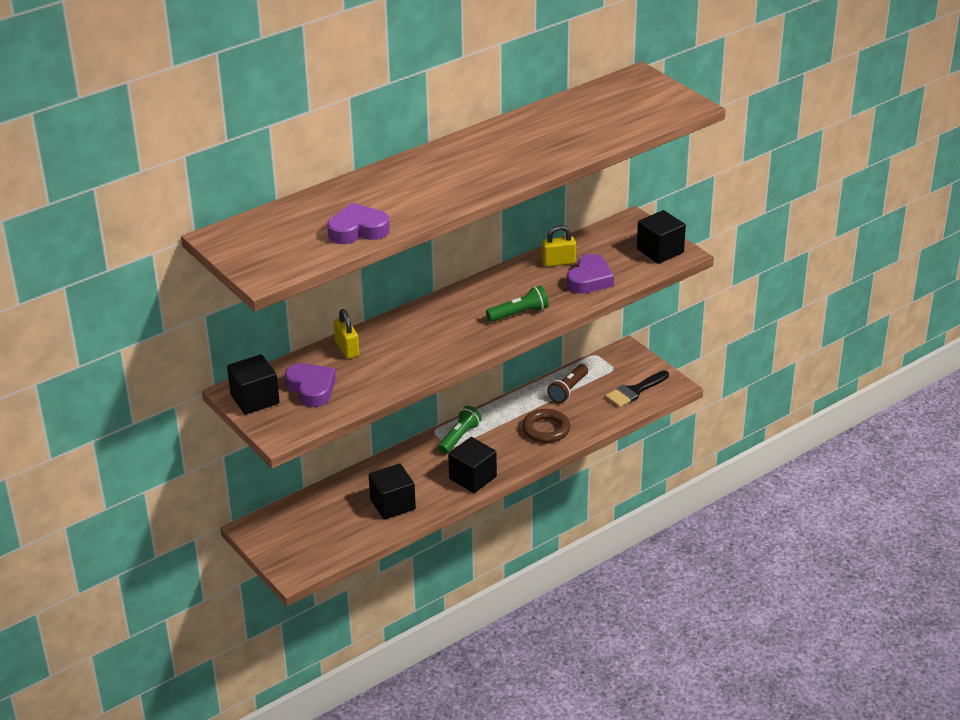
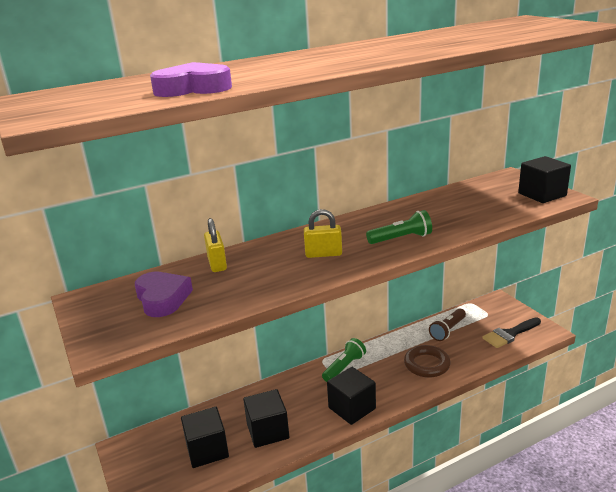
camera: 10 degrees right, 10 degrees down
(255, 399) = (97, 306): black cube -> black cube (207, 450)
(558, 262) = (442, 201): yellow padlock -> yellow padlock (323, 254)
(589, 279) = (474, 214): purple heart -> none

